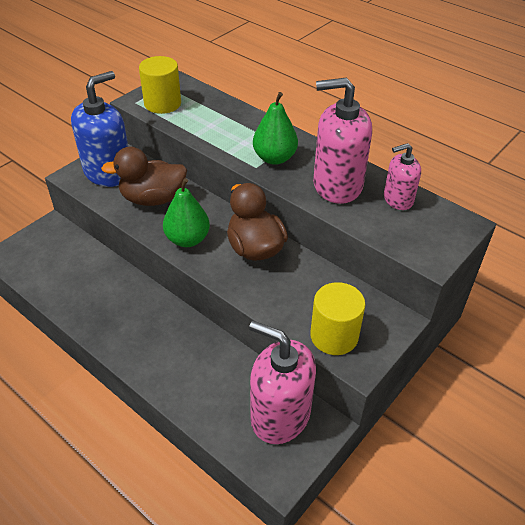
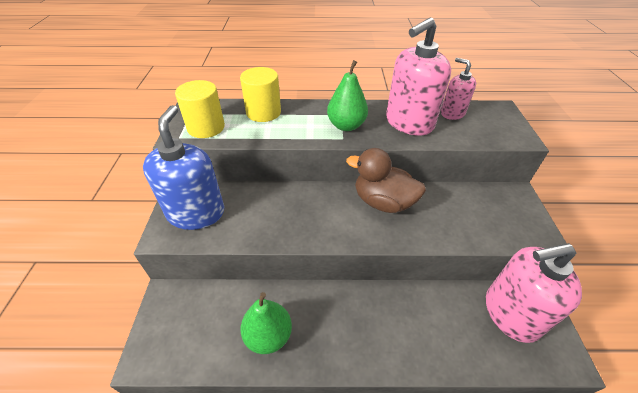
camera: 40 degrees left, 0 degrees up
(153, 199) = (262, 212): brown duck -> none
(187, 239) = (330, 227): green pear -> green pear (268, 335)
(334, 336) = (506, 229): yellow cylinder -> yellow cylinder (263, 112)
(398, 199) = (452, 113): pink soap dispenser -> pink soap dispenser turned 105 degrees clockwise

